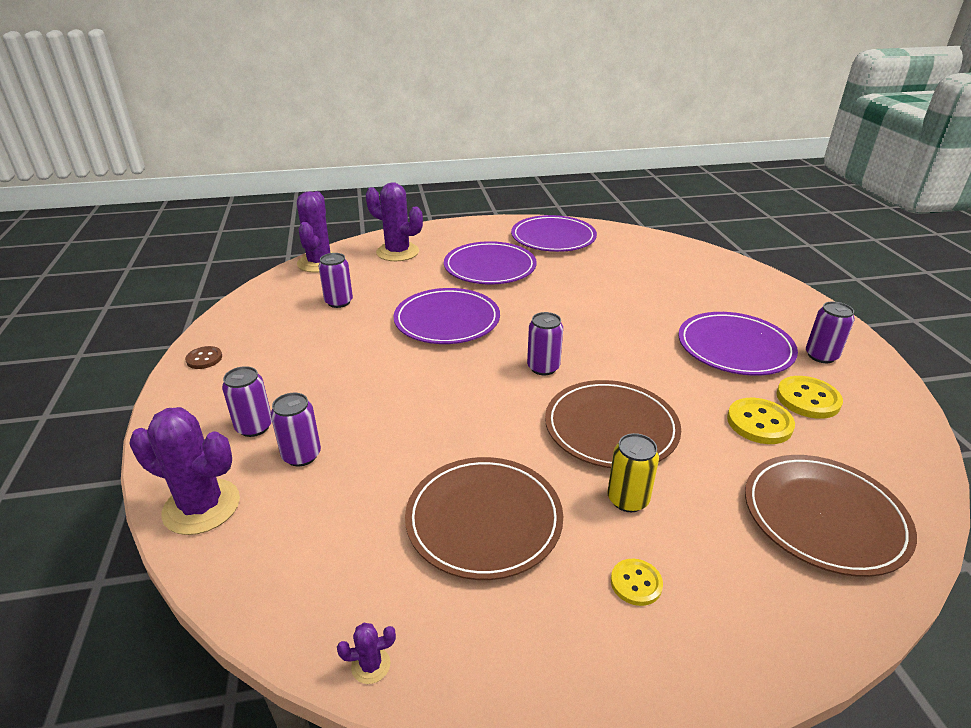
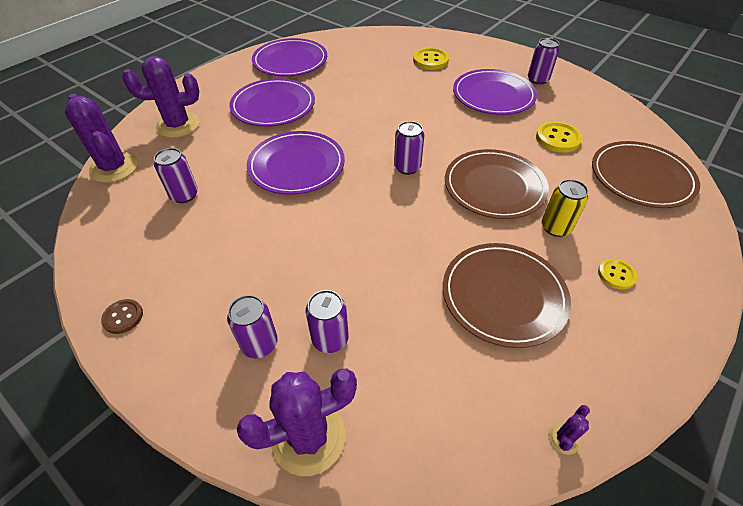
camera: 40 degrees left, 15 degrees up
(808, 399) = (561, 111): yellow button -> yellow button (430, 60)

